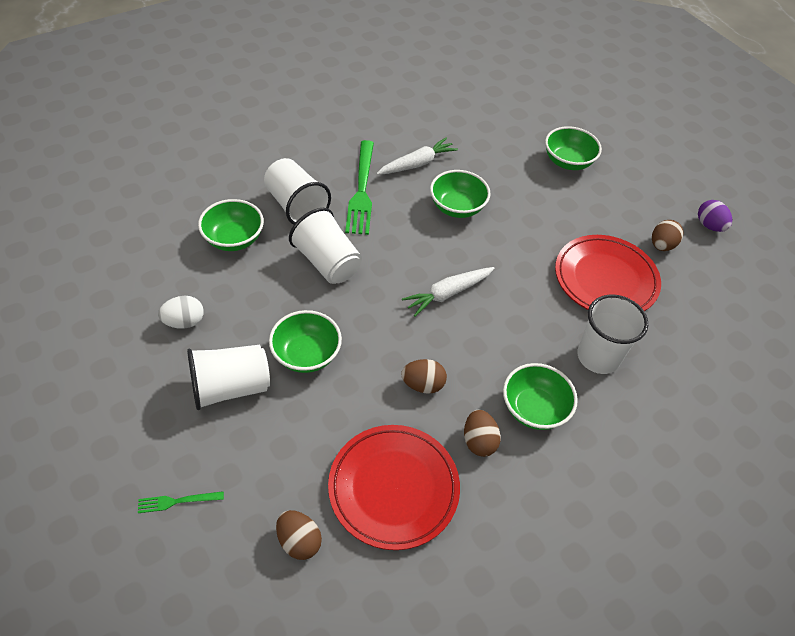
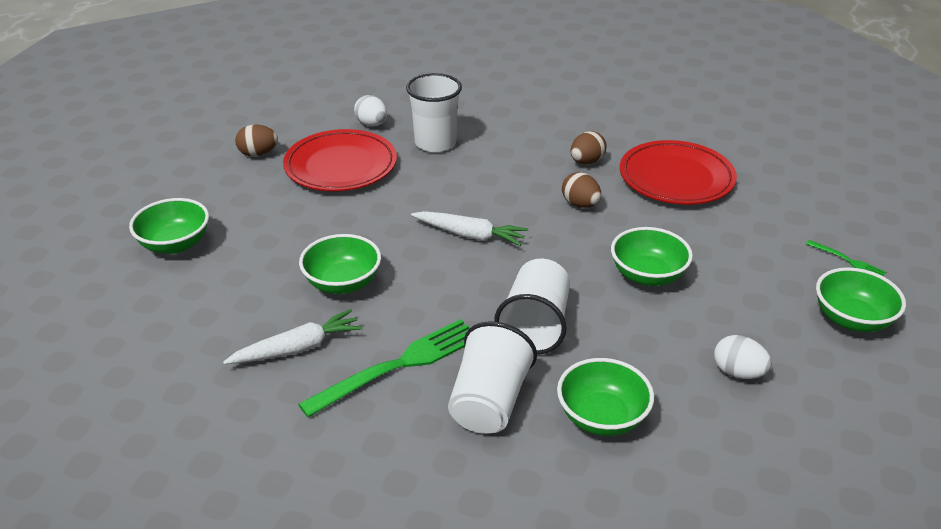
camera: 125 degrees left, 15 degrees down
(230, 387) = (740, 296): white cup -> none
(299, 541) = (771, 195): brown egg -> none
(417, 164) = (298, 348): white carrot -> white carrot turned 135 degrees clockwise
(534, 409) = (524, 151): green bowl -> green bowl (852, 319)
(664, 335) = (372, 124): none -> white egg
(709, 225) = (199, 139): purple egg -> none

